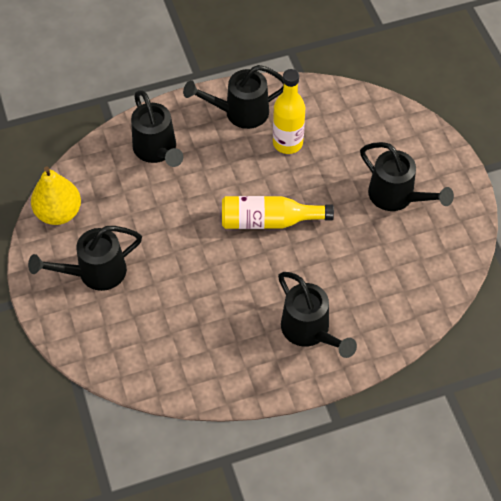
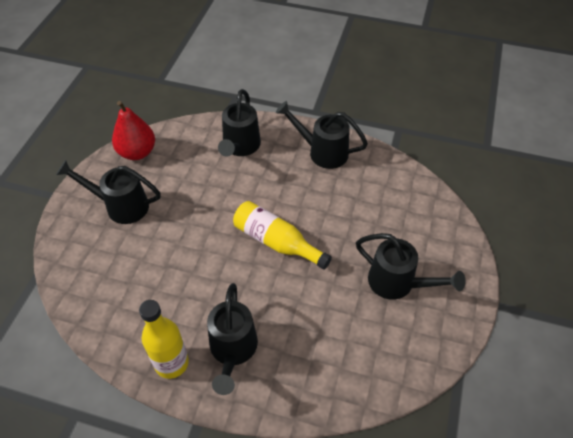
camera: 35 degrees right, 5 degrees down
(59, 213) = (137, 152): yellow pear -> red pear
(287, 143) = (340, 192): yellow bottle -> yellow bottle (171, 363)
(397, 197) = (397, 283): black watering can -> black watering can turned 45 degrees counterclockwise

